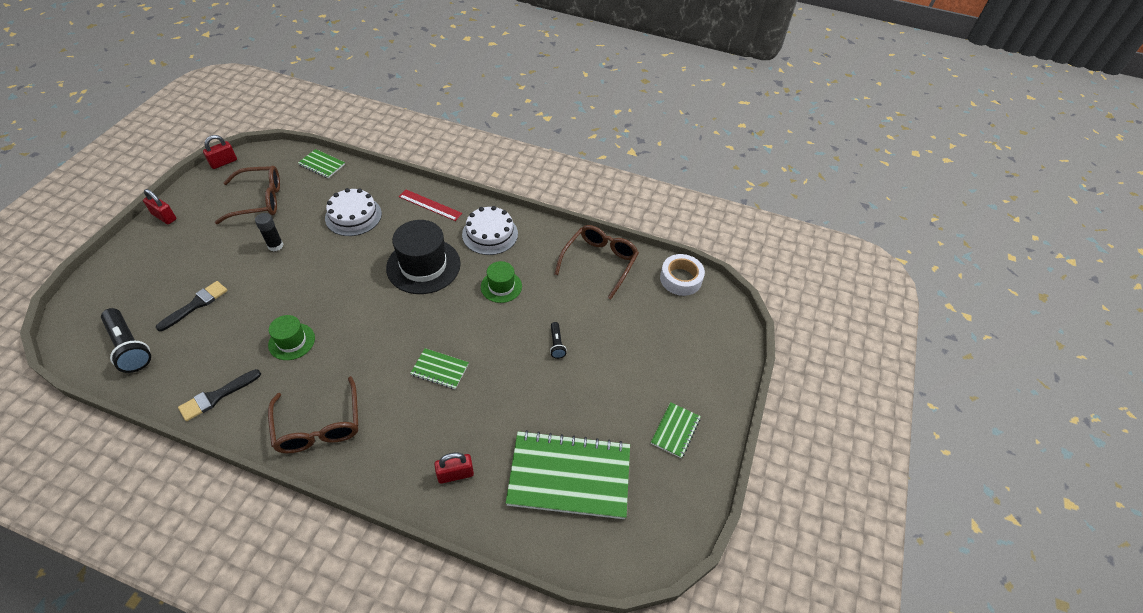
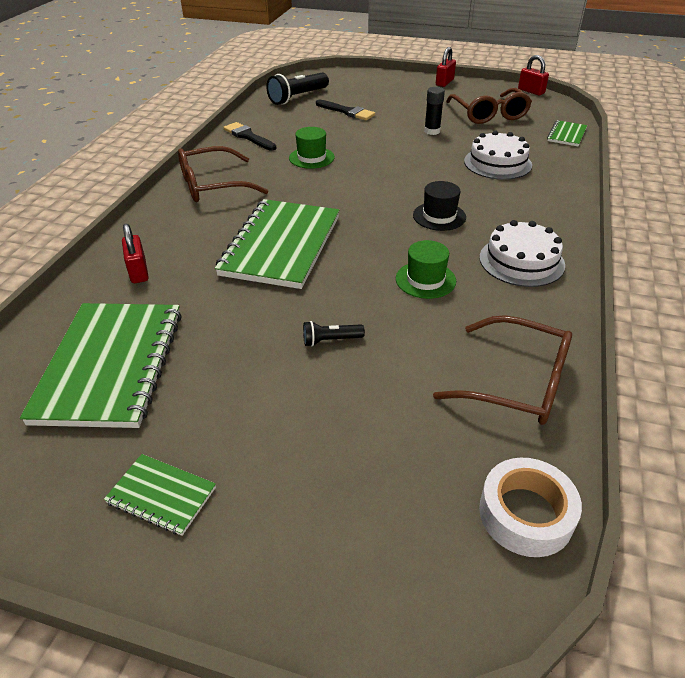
camera: 90 degrees right, 10 degrees down
(423, 266) = (439, 216): black hat -> black hat, size x0.55
(430, 205) = (548, 208): red ruler -> none
(440, 369) = (281, 246): green notebook -> green notebook, size x2.17

